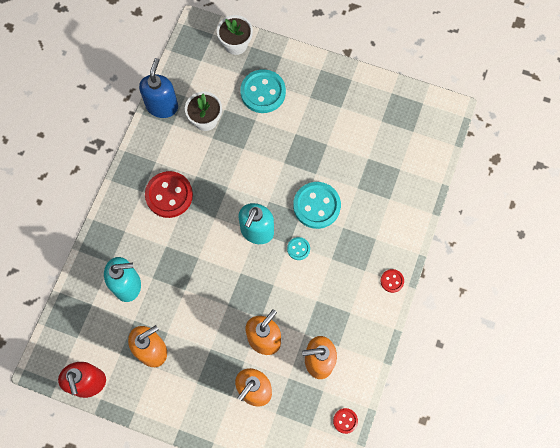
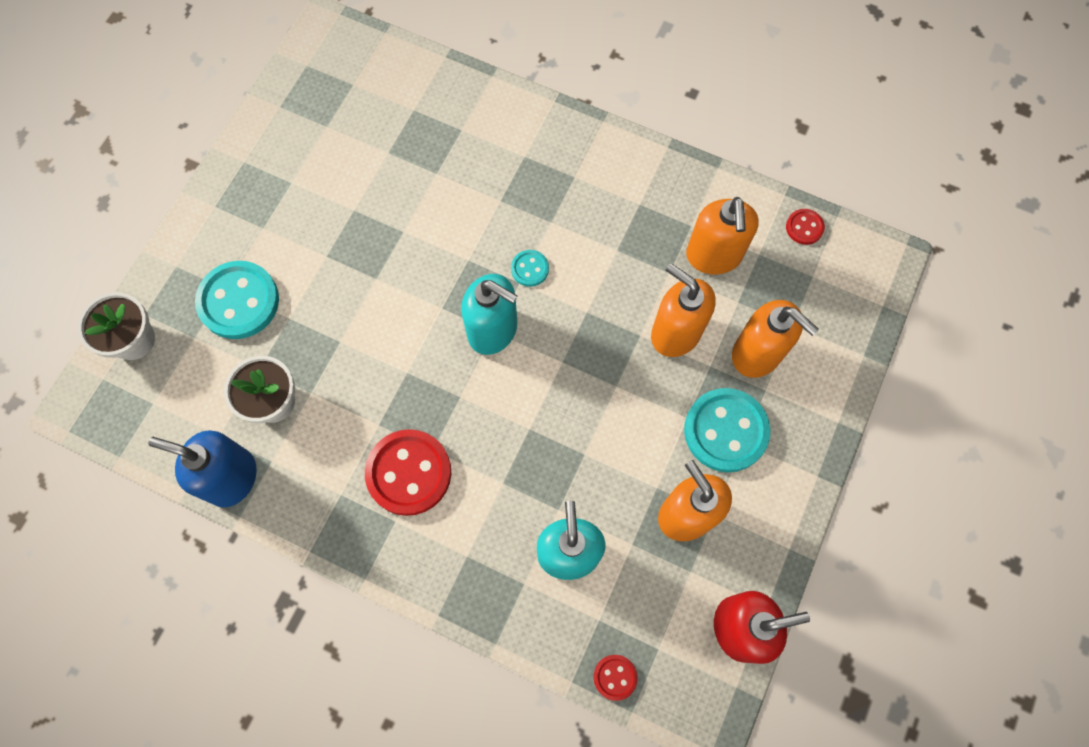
camera: 85 degrees left, 0 degrees up
(316, 206) = (459, 235): turquoise button -> turquoise button (725, 431)
(392, 281) = (594, 141): red button -> red button (615, 677)

